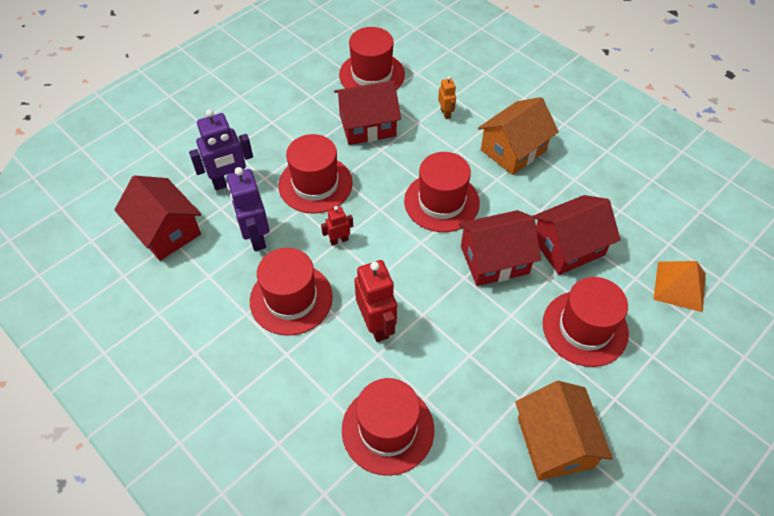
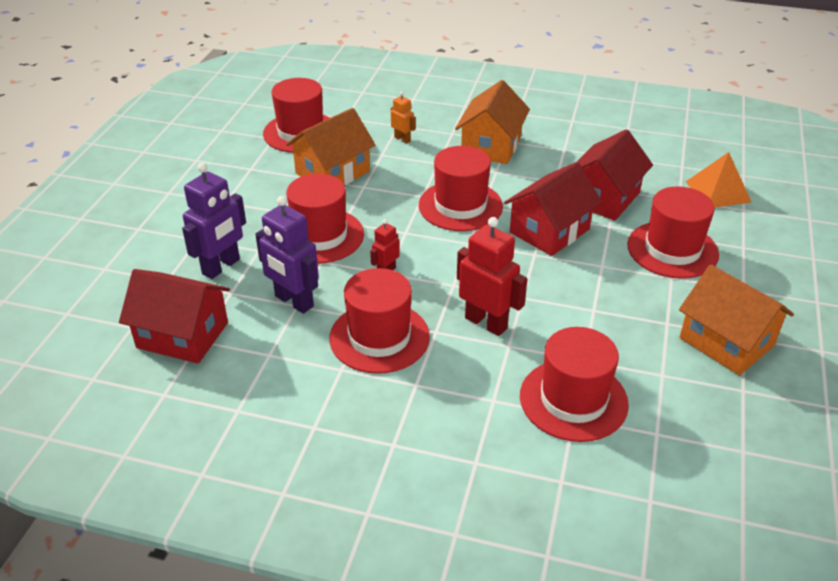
camera: 30 degrees left, 15 degrees down
(367, 125) = (332, 172): red house -> orange house

